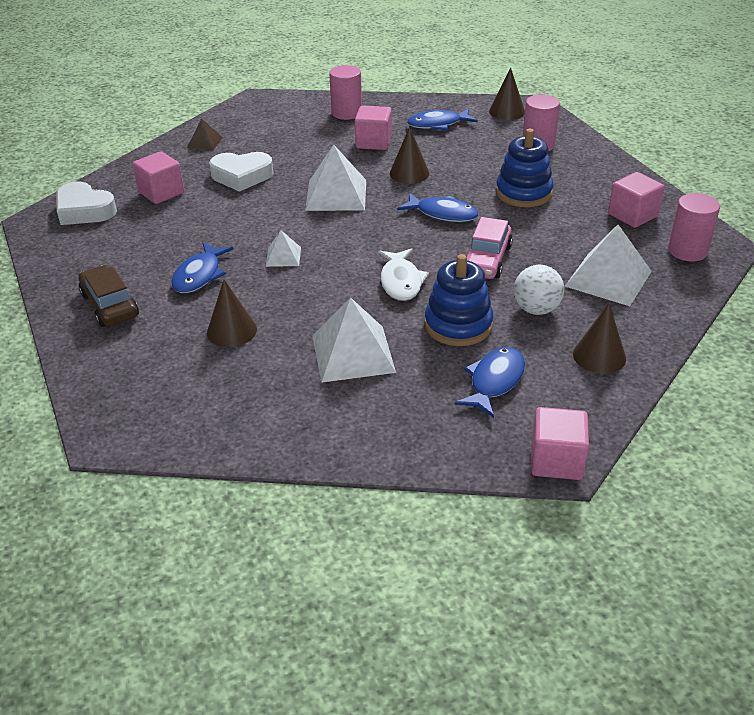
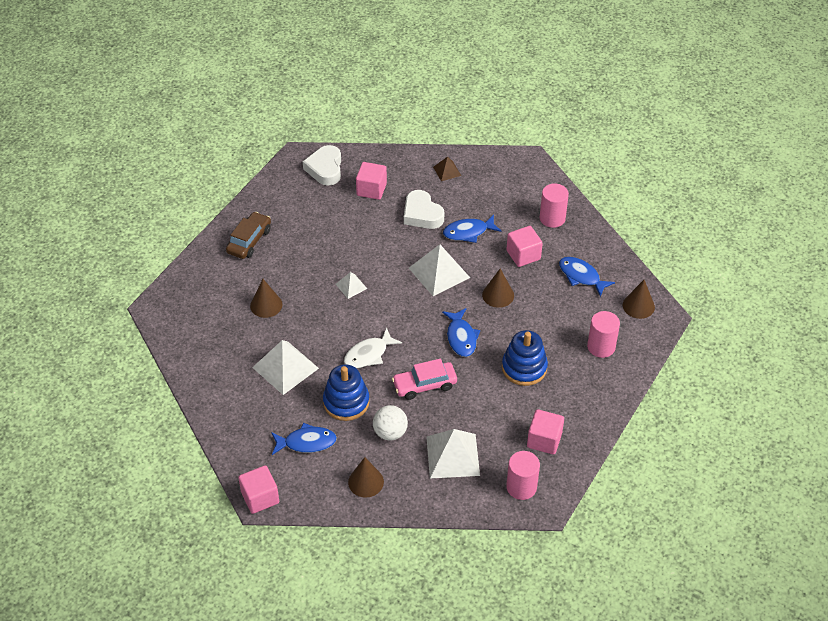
camera: 55 degrees right, 10 degrees up
(199, 275) = (304, 260): blue fish -> blue fish (468, 232)

